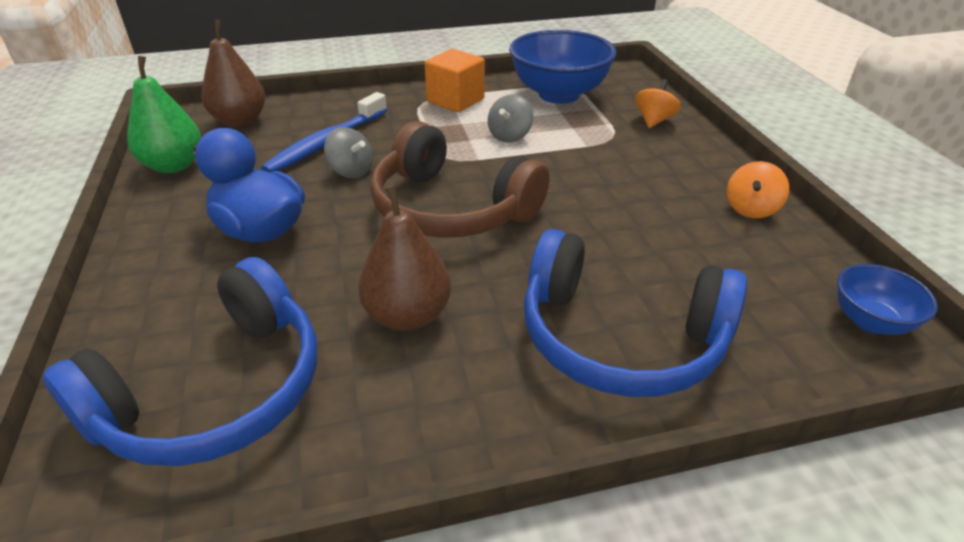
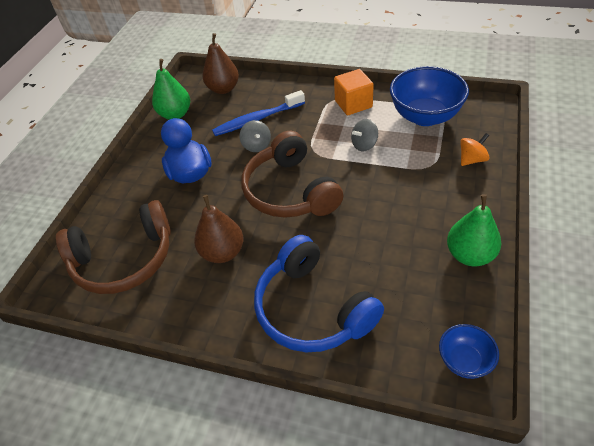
camera: 35 degrees right, 10 degrees up
(215, 391) = (124, 259): blue headphones -> brown headphones
(751, 209) = (470, 255): orange spinning top -> green pear

